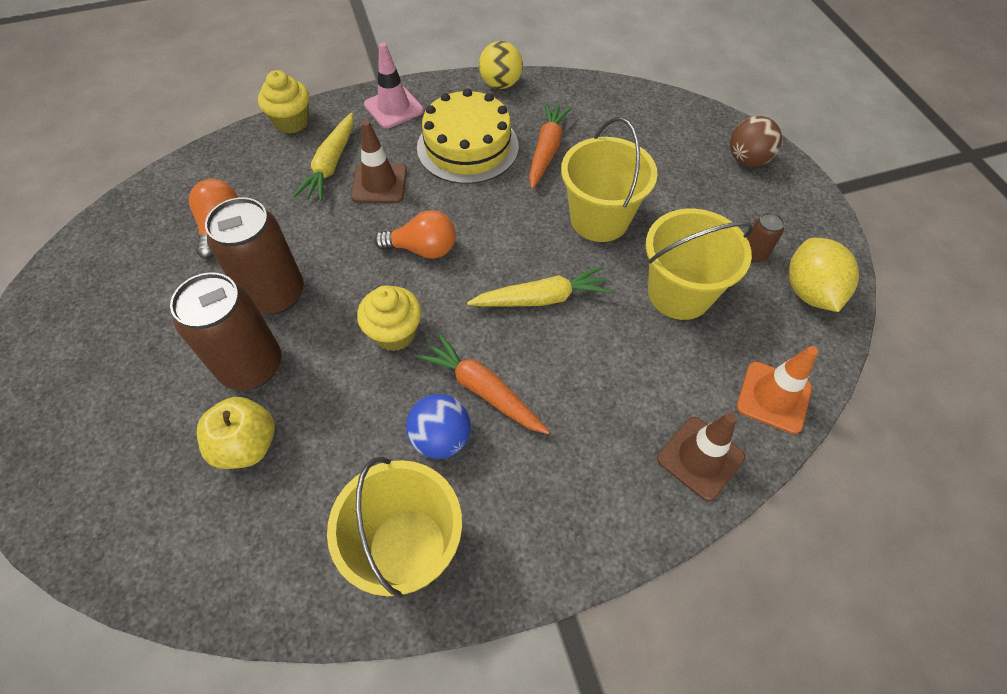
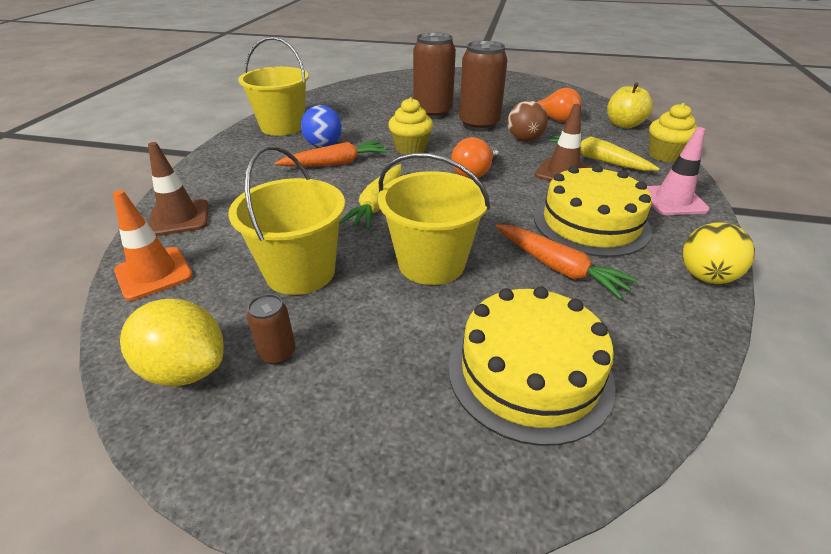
camera: 120 degrees right, 20 degrees down
(247, 445) = (386, 106): yellow apple -> yellow apple (623, 125)
(658, 139) = (529, 372): none -> yellow cake
(747, 160) = (423, 458): brown ball -> brown ball (524, 140)

